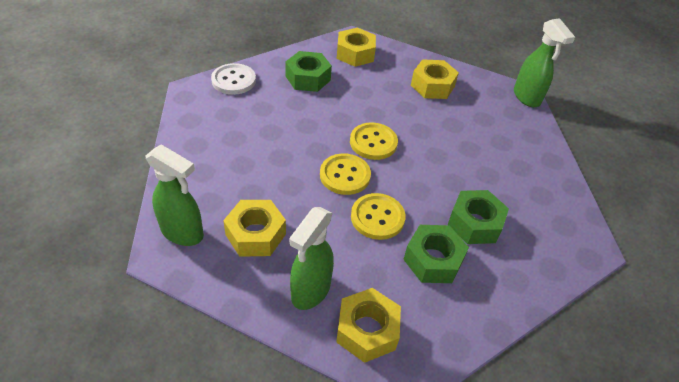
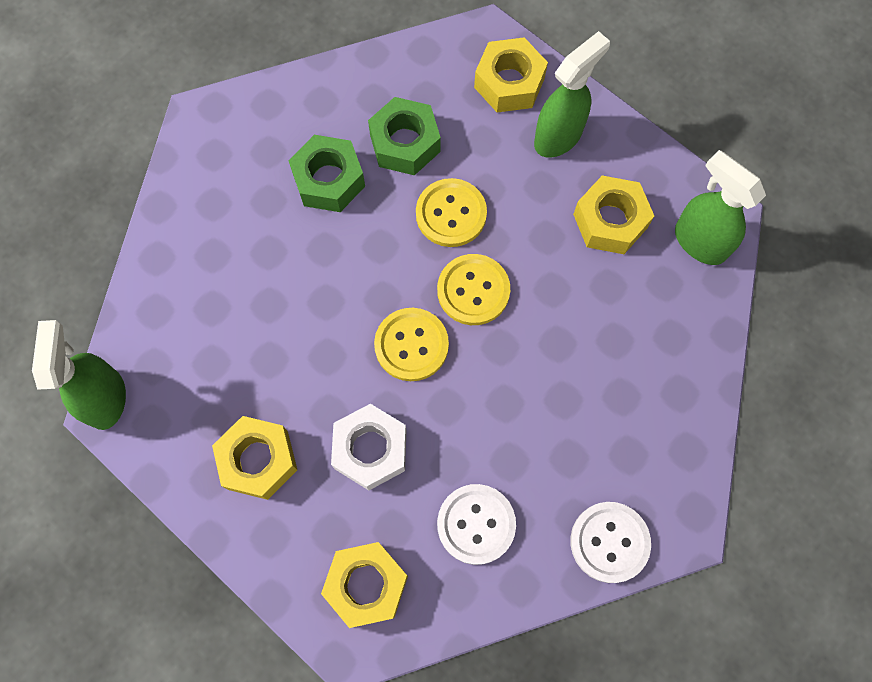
camera: 160 degrees left, 25 degrees up
(308, 78) = (476, 524): green nut -> white button
(376, 97) = (370, 450): none -> white nut

